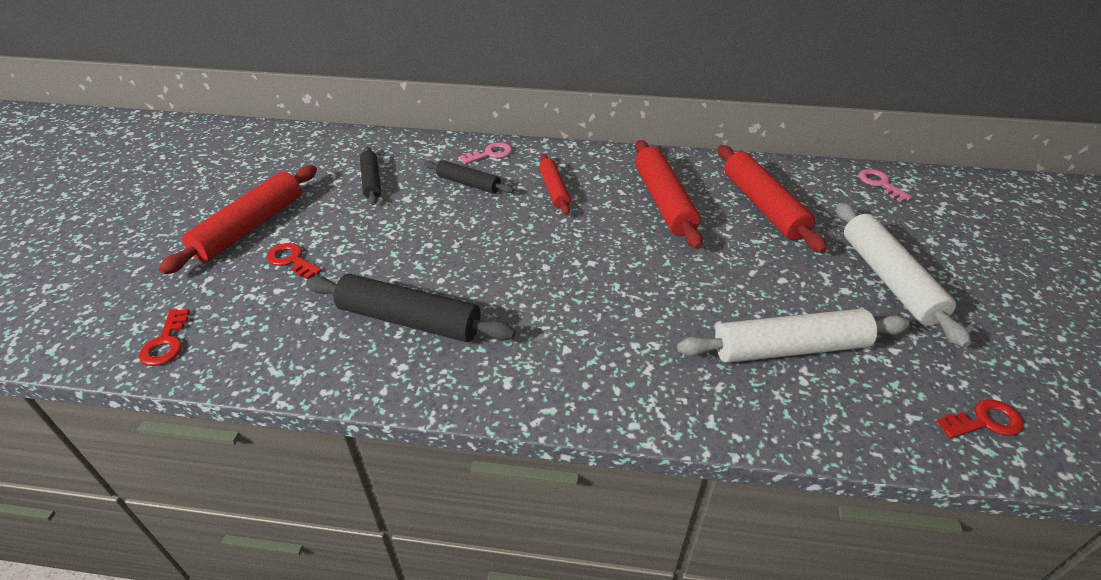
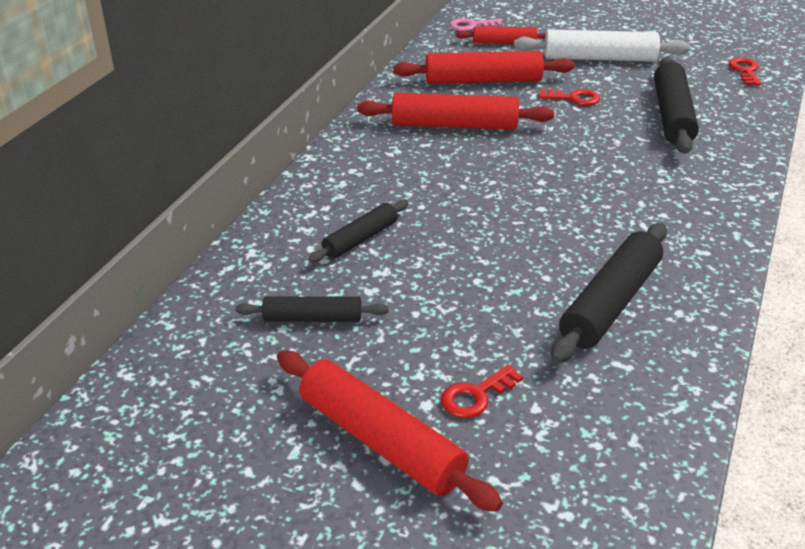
camera: 75 degrees left, 5 degrees down
(166, 343) = (623, 511): red key -> red key (574, 98)
(490, 154) = (298, 215): pink key -> none
(554, 190) = (403, 183): red rolling pin -> red rolling pin (504, 43)
(790, 348) = (672, 115): white rolling pin -> black rolling pin

